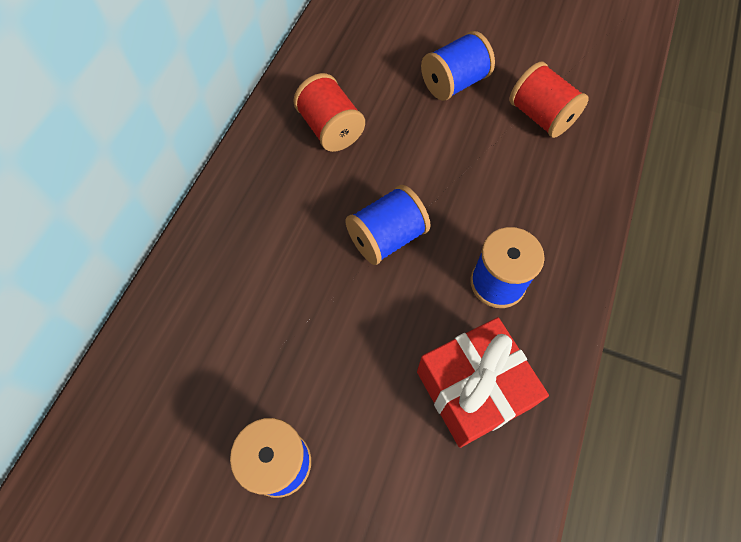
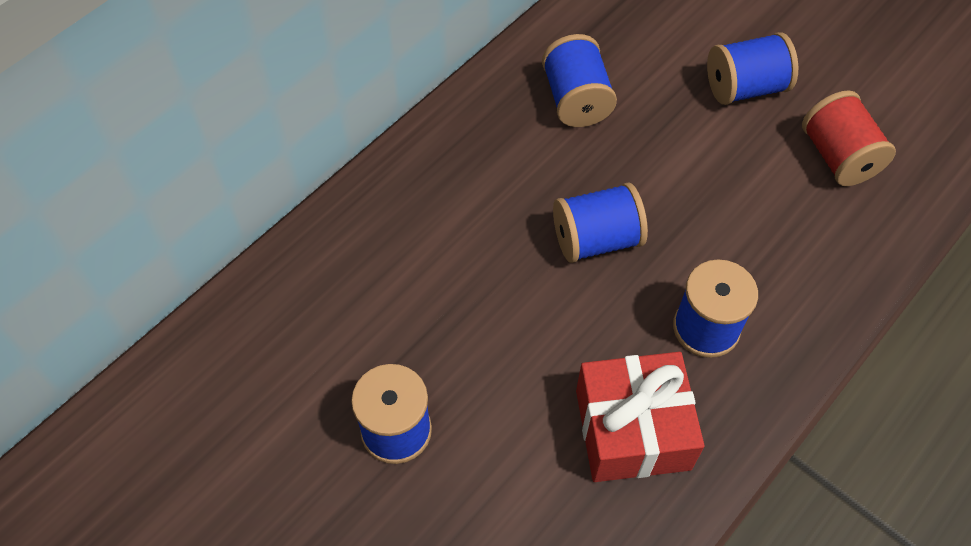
camera: 20 degrees right, 5 degrees down
(330, 129) = (576, 100): red spool -> blue spool

